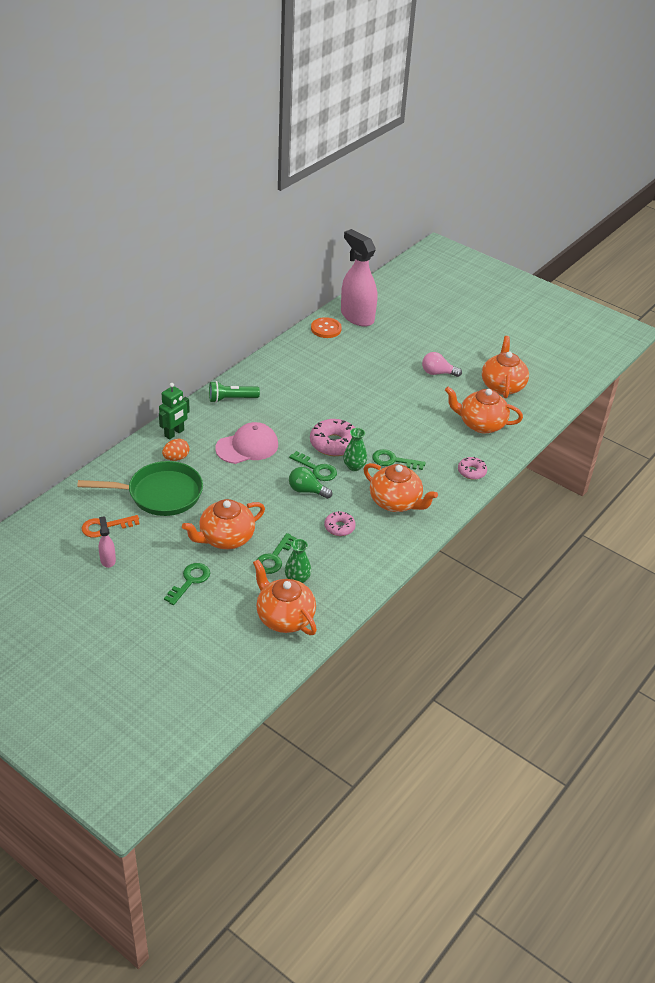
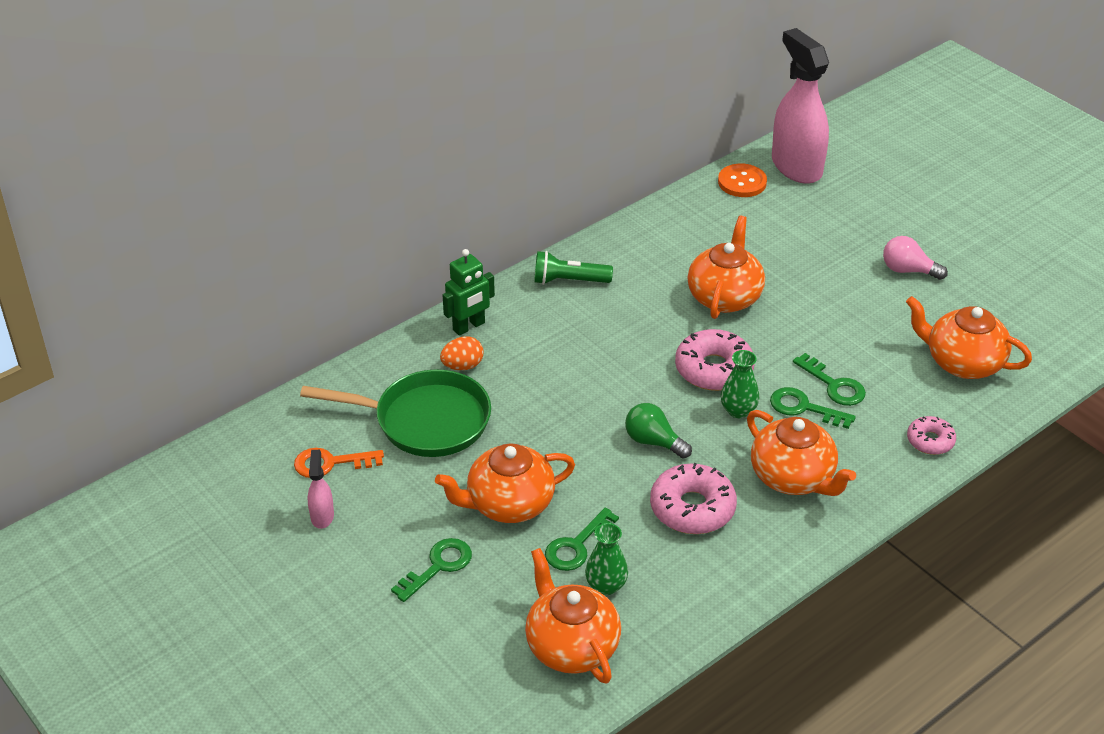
camera: 15 degrees right, 0 degrees up
(247, 446) = (576, 360): pink cap -> none
(316, 469) = (677, 408): green key -> green key (834, 385)
(339, 527) = (692, 508): pink donut -> pink donut, size x1.71
(502, 386) = (1012, 302): orange teapot -> orange teapot (724, 297)

